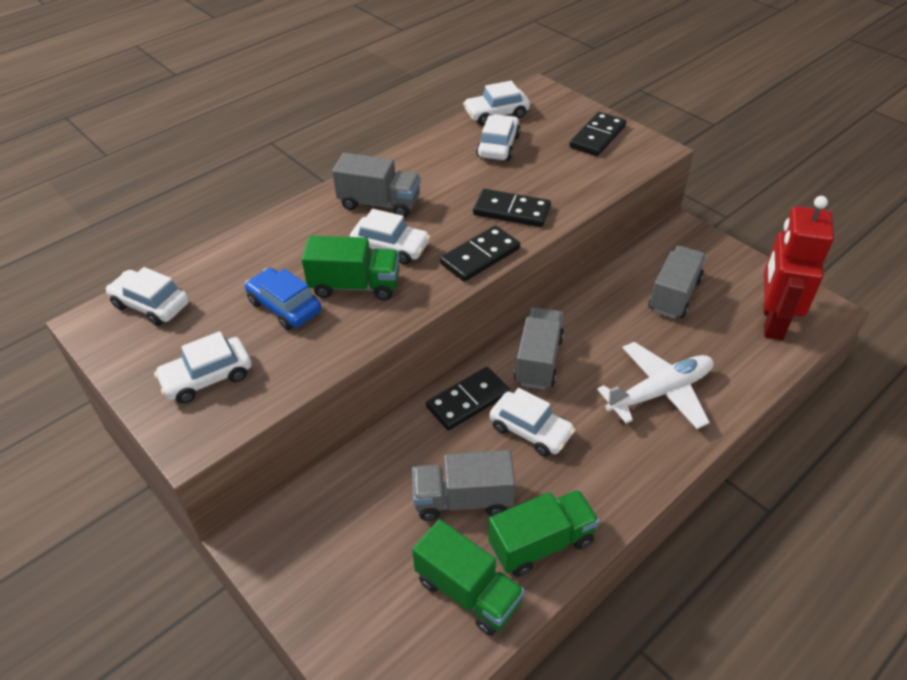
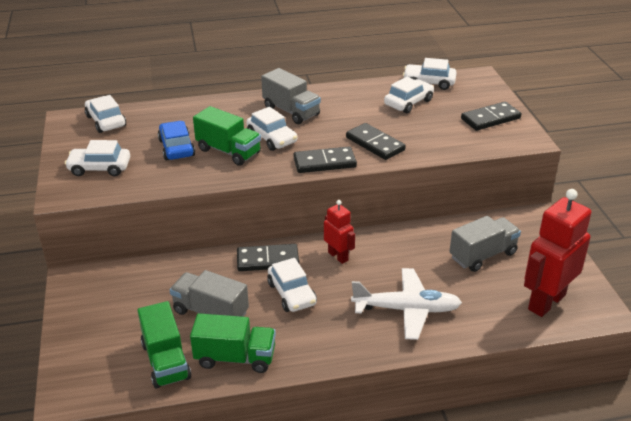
camera: 30 degrees right, 10 degrees down
(538, 361) = (338, 256): grey truck -> red robot

